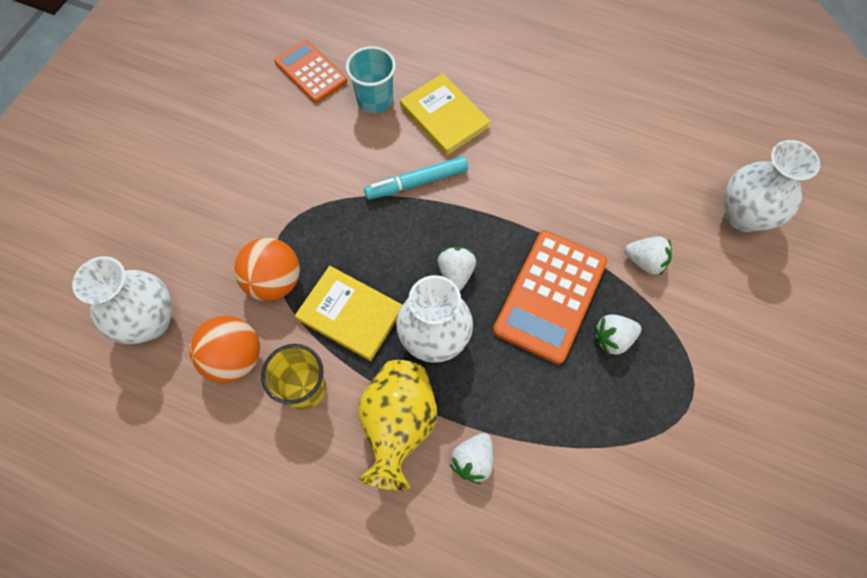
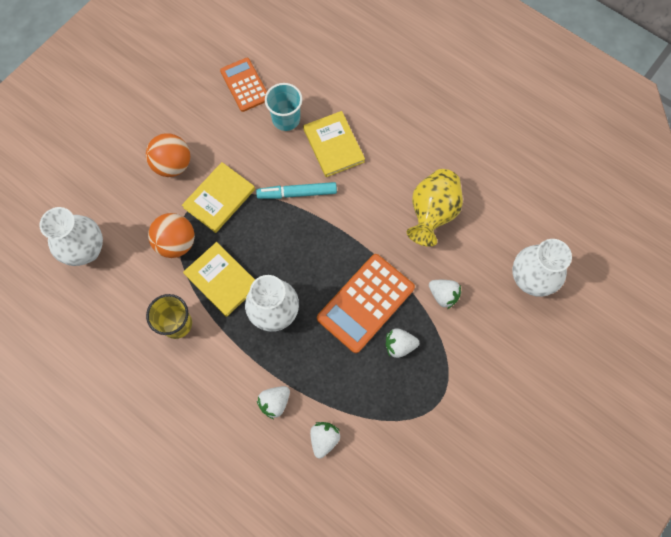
camera: 15 degrees right, 5 degrees up
(235, 358) = (136, 291): orange ball -> orange ball (173, 165)
(317, 212) = (219, 198): none -> yellow book
(398, 425) = (232, 366): yellow vase -> yellow vase (432, 213)
(456, 273) = (304, 269): white strawberry -> white strawberry (324, 439)

